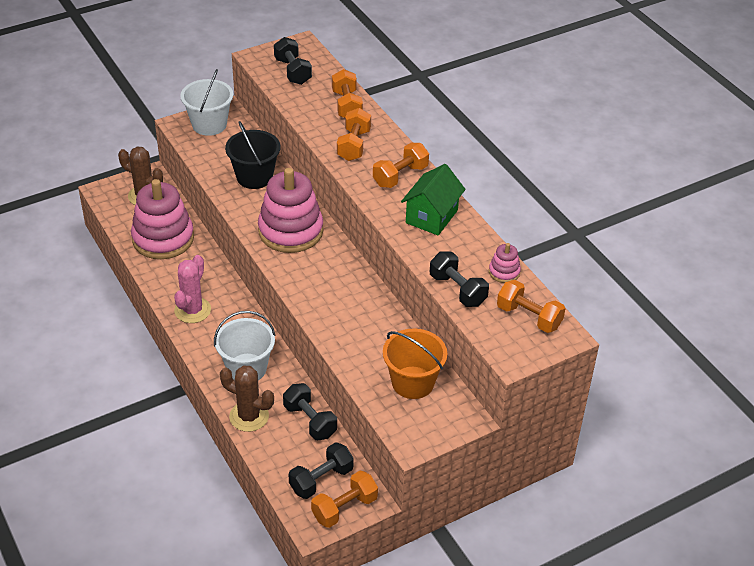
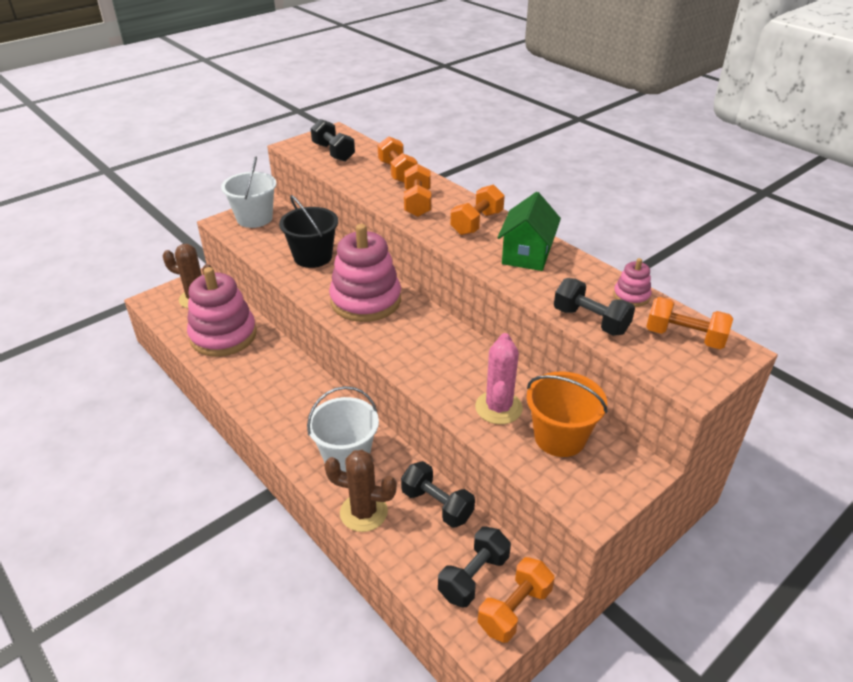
camera: 10 degrees left, 5 degrees down
(192, 310) = (270, 402): pink cactus -> pink cactus (498, 408)

